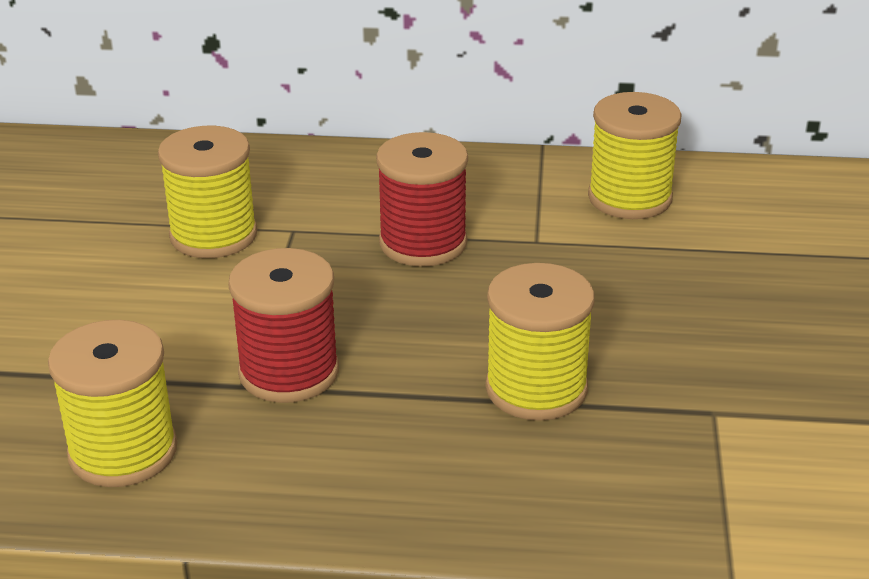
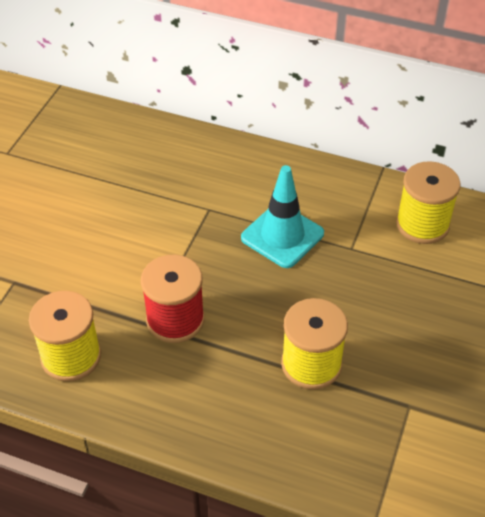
camera: 15 degrees right, 15 degrees up
(213, 235) = (162, 204): yellow spool -> none
(423, 243) = (282, 236): red spool -> turquoise traffic cone

